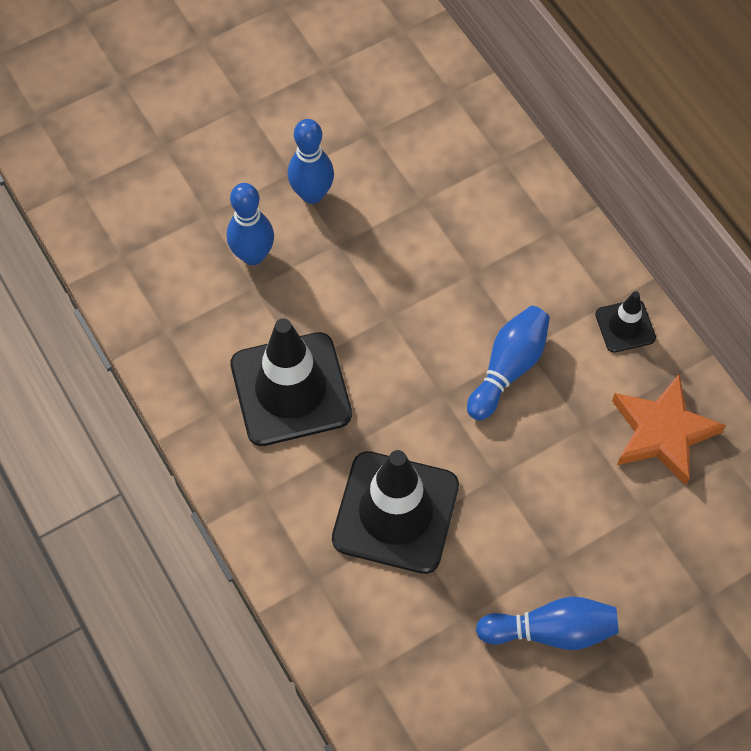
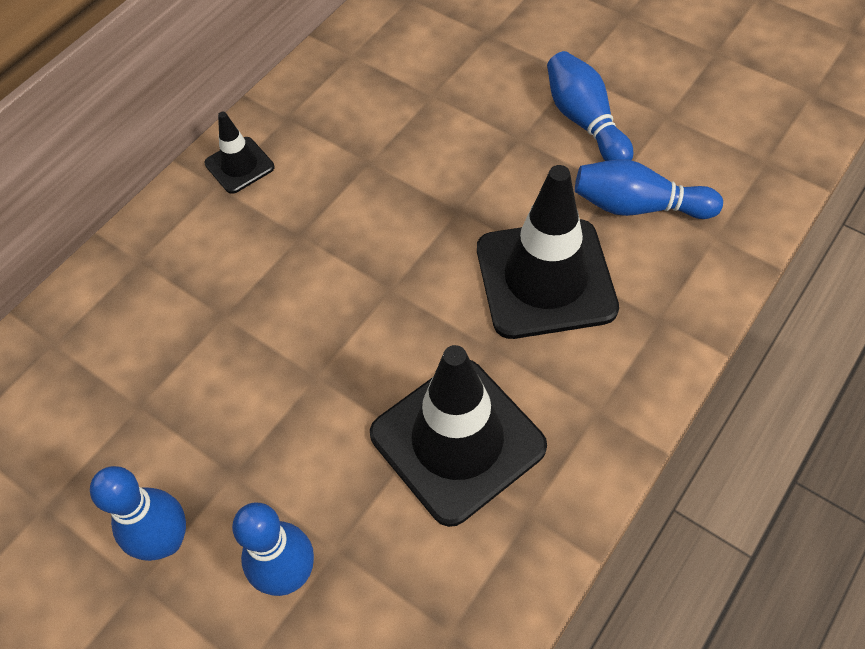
camera: 110 degrees left, 5 degrees down
(508, 368) = (331, 243): blue bowling pin -> blue bowling pin (638, 206)
(662, 433) = (345, 105): orange star -> none

